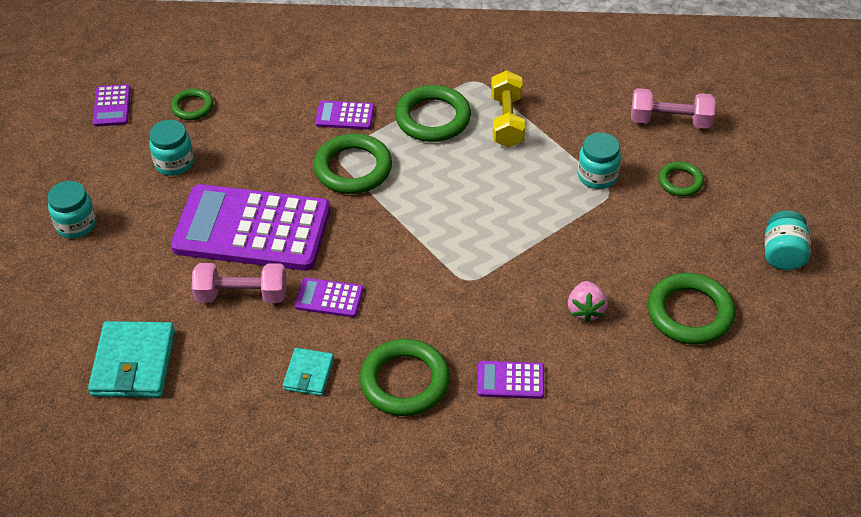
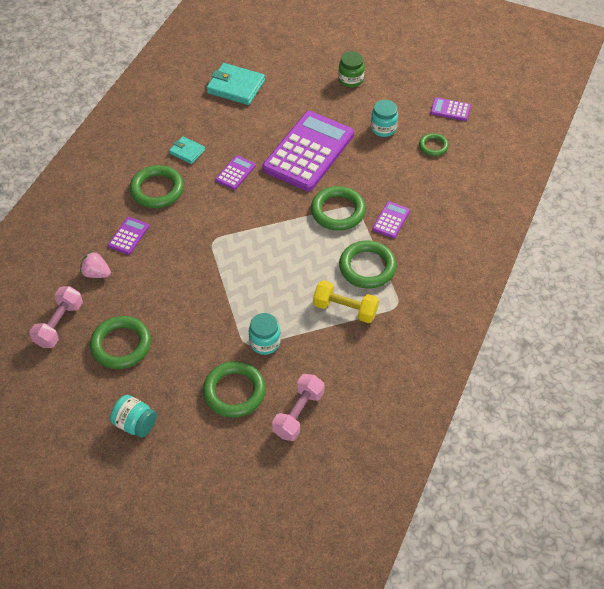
camera: 110 degrees right, 5 degrees up
(76, 225) = (350, 80): turquoise jar -> green jar
(241, 295) = (259, 137): pink dumbbell -> pink dumbbell (59, 324)
(585, 310) = (156, 290): pink strawberry -> pink strawberry (96, 273)
(680, 181) = (234, 392): green ring -> green ring, size x1.76

